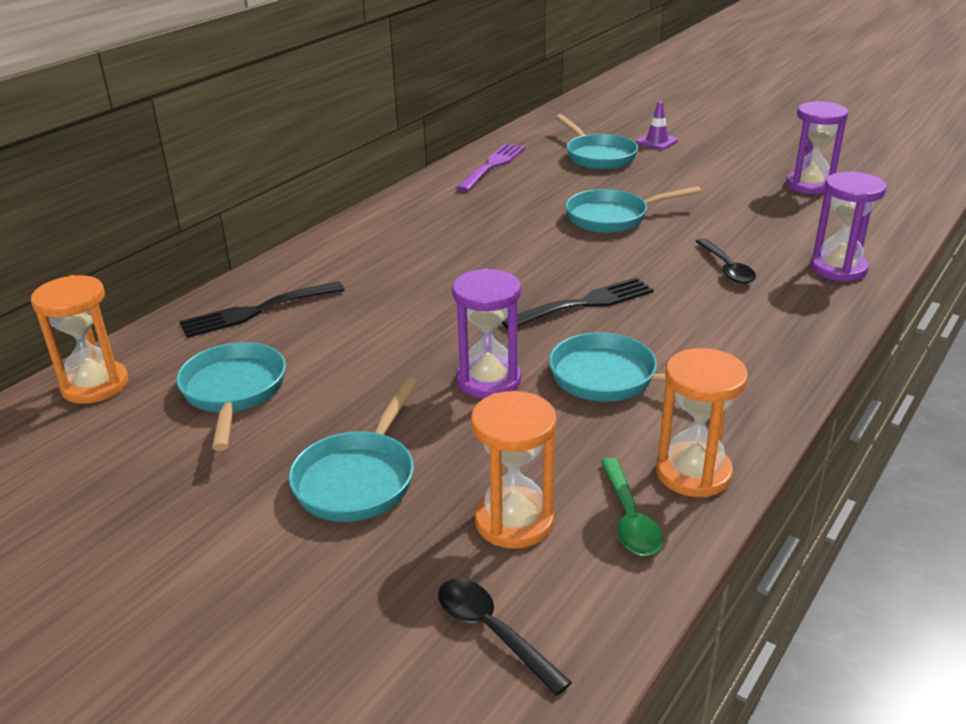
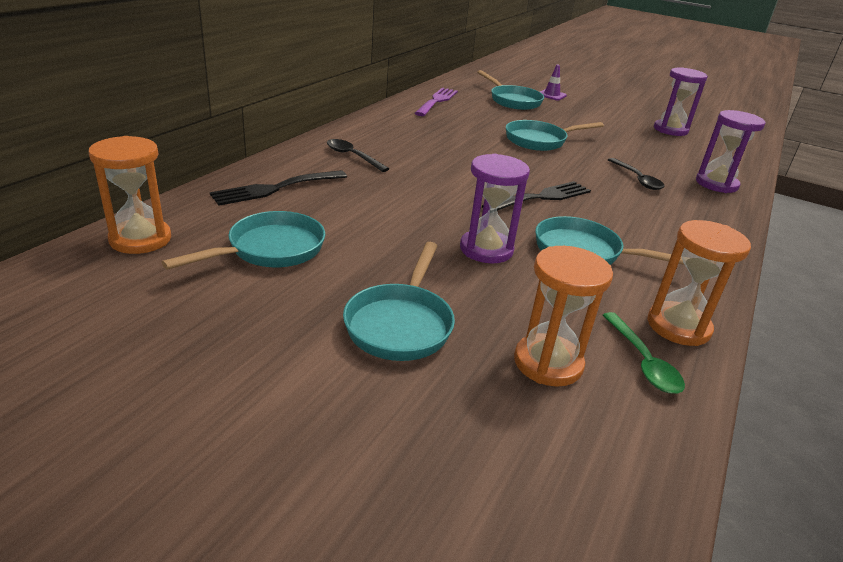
camera: 10 degrees left, 0 degrees up
(234, 392) = (270, 250): turquoise pan -> turquoise pan turned 60 degrees clockwise
(492, 632) = (564, 462): black spoon -> black spoon (352, 156)

